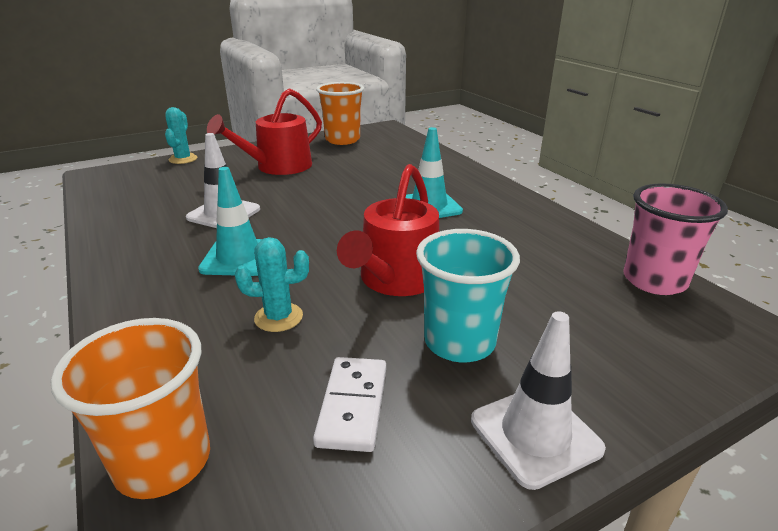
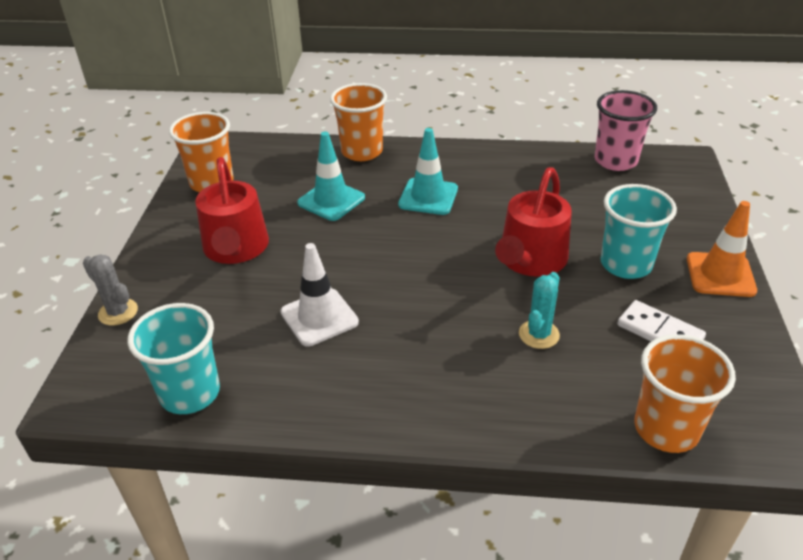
camera: 55 degrees left, 10 degrees up
(114, 200) = (190, 393): none -> turquoise cup
(183, 159) = (118, 312): turquoise cactus -> grey cactus
(239, 258) = (424, 330): turquoise traffic cone -> turquoise traffic cone (331, 200)
(396, 279) = (530, 260): red watering can -> red watering can turned 60 degrees clockwise
(451, 166) = (362, 152): none -> orange cup
(535, 434) = (720, 275): white traffic cone -> orange traffic cone

